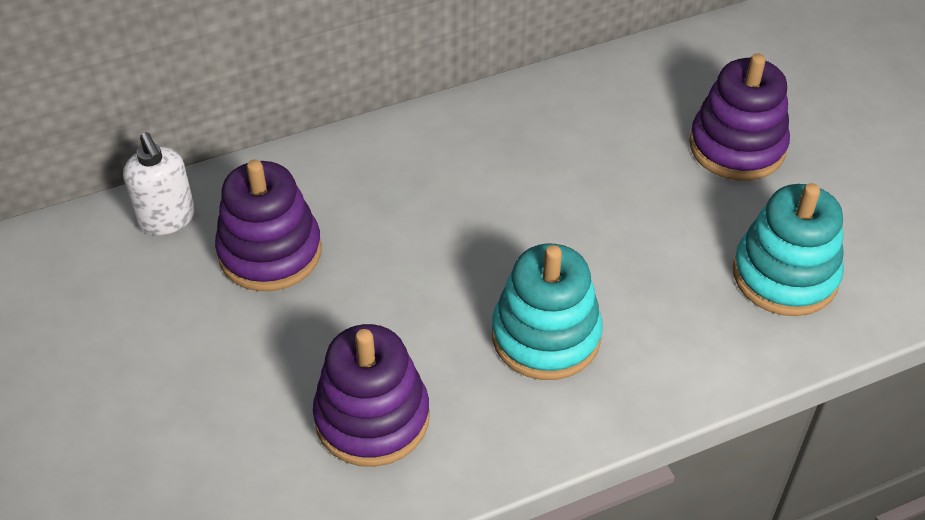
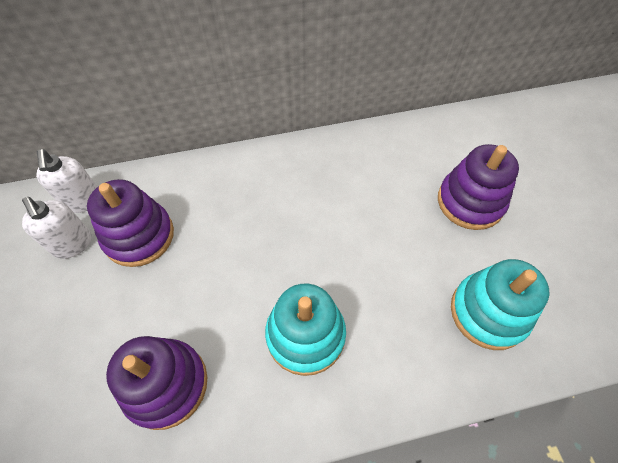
camera: 10 degrees right, 10 degrees up
(174, 275) = (73, 244): none -> white soap dispenser

